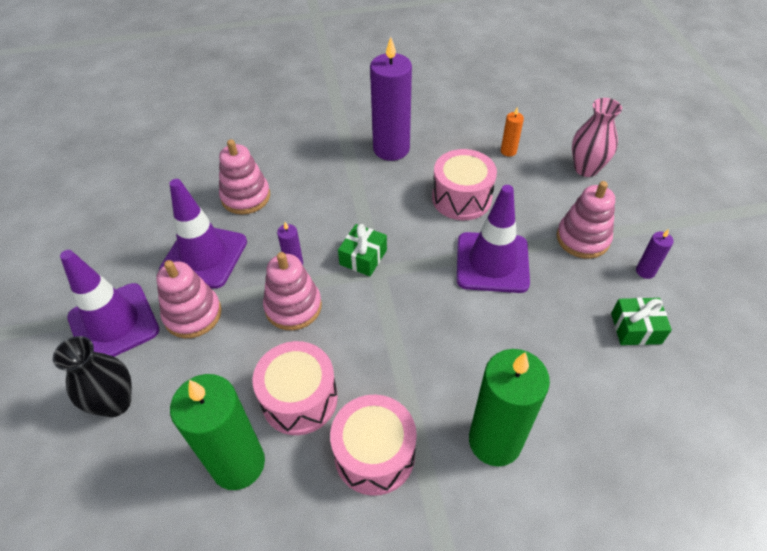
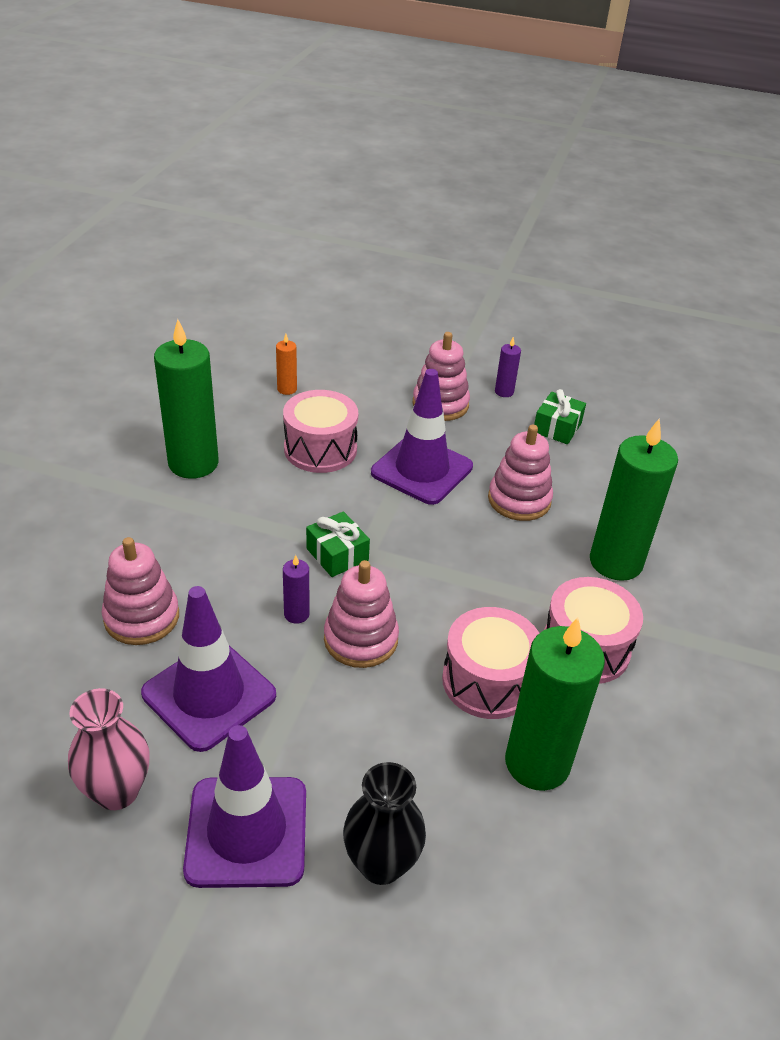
camera: 65 degrees left, 10 degrees down
(193, 314) = (299, 738): pink stacking toy -> pink stacking toy (519, 500)
(391, 149) = (193, 463): purple candle -> green candle
(586, 168) = (359, 358): pink vase -> pink vase (117, 791)

